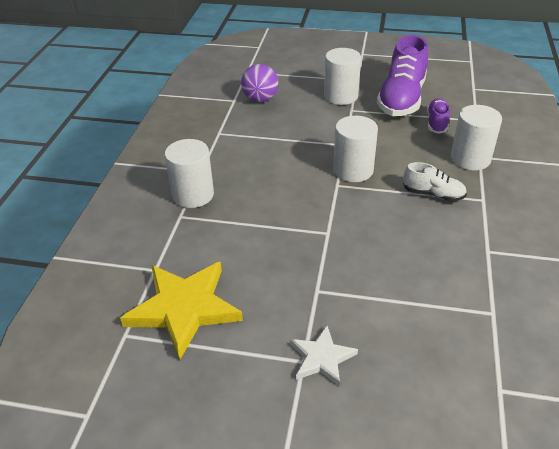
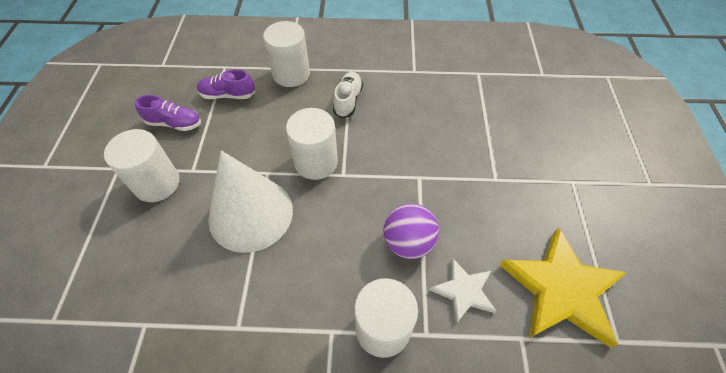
camera: 100 degrees left, 15 degrees up
(260, 99) = (148, 284): purple ball -> purple ball (408, 242)
(305, 137) = (251, 213): none -> white cone
(322, 358) = (564, 169): white star -> white star (463, 291)
(401, 99) = (174, 123): purple shoe -> purple shoe, size x0.51

